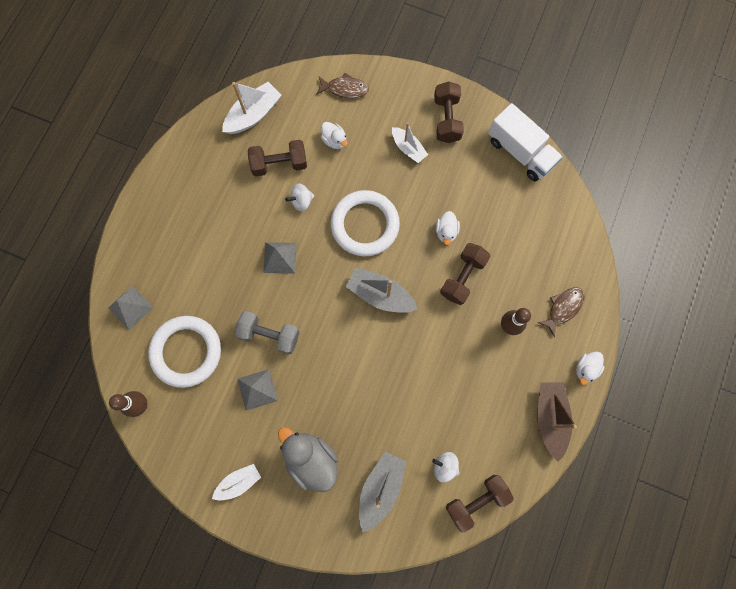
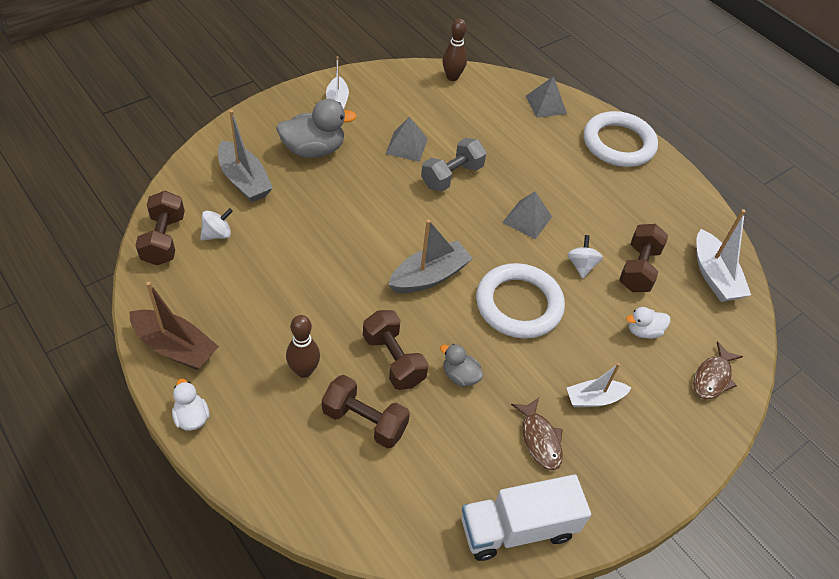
camera: 115 degrees right, 25 degrees down
(186, 352) = (478, 119): white ring -> white ring (618, 143)
(446, 119) = (614, 466): brown dumbbell -> brown dumbbell (364, 421)
(446, 232) = (460, 376): white duck -> grey duck
(563, 308) = (278, 441): brown fish -> brown fish (540, 439)

